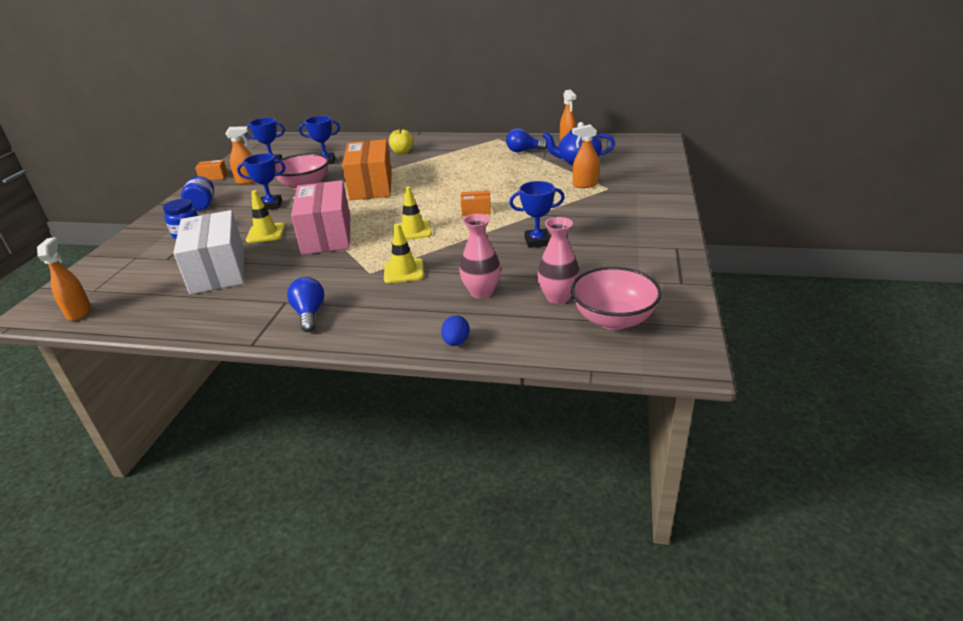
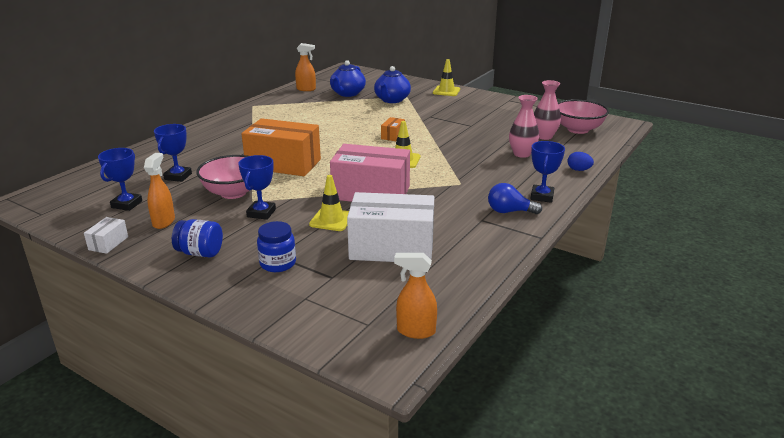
camera: 70 degrees left, 5 degrees down
(214, 177) = (108, 243): orange box -> white box
(402, 152) = (217, 141): yellow apple -> none
(404, 271) = (469, 172): yellow traffic cone -> yellow traffic cone (446, 91)
(523, 151) = (297, 103): blue light bulb -> none
(537, 241) = (465, 128): blue trophy -> blue trophy (542, 196)
(585, 185) = (392, 100): orange spray bottle -> blue teapot

